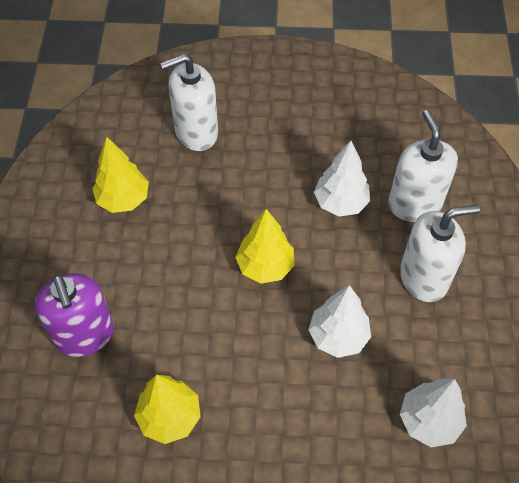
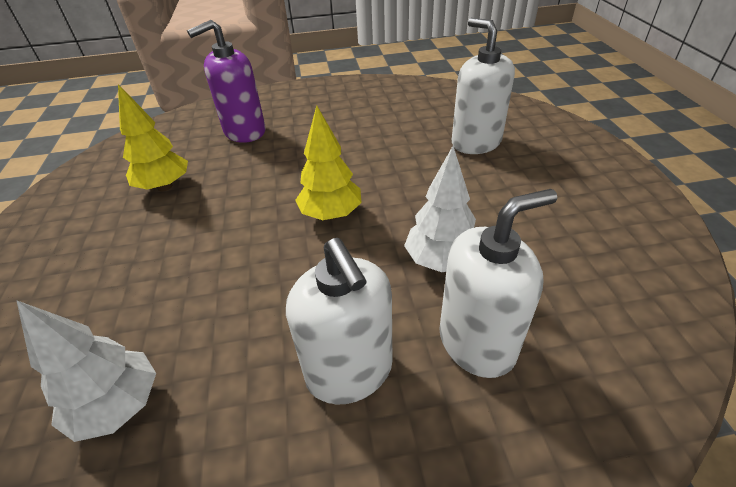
camera: 80 degrees right, 15 degrees down
(123, 199) = (379, 122): yellow tree -> none
(338, 336) = (248, 288): white tree -> none

